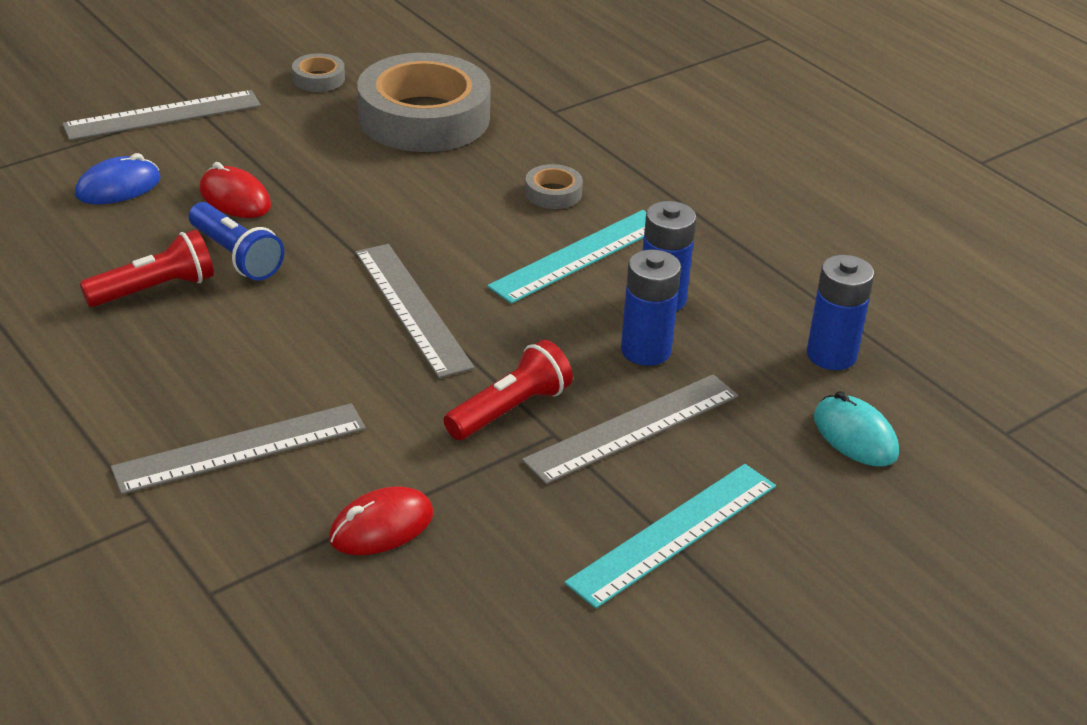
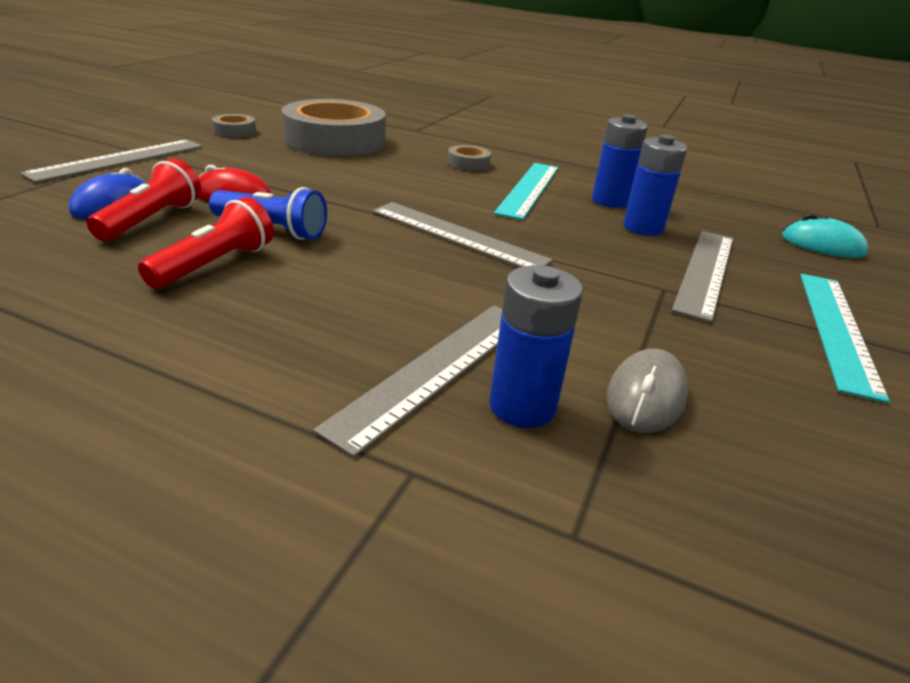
camera: 30 degrees left, 5 degrees down
(381, 527) = (645, 397): red mouse -> grey mouse
(510, 409) = (613, 280): red flashlight -> red flashlight (152, 220)
(831, 355) = (740, 210): blue battery -> blue battery (522, 406)

